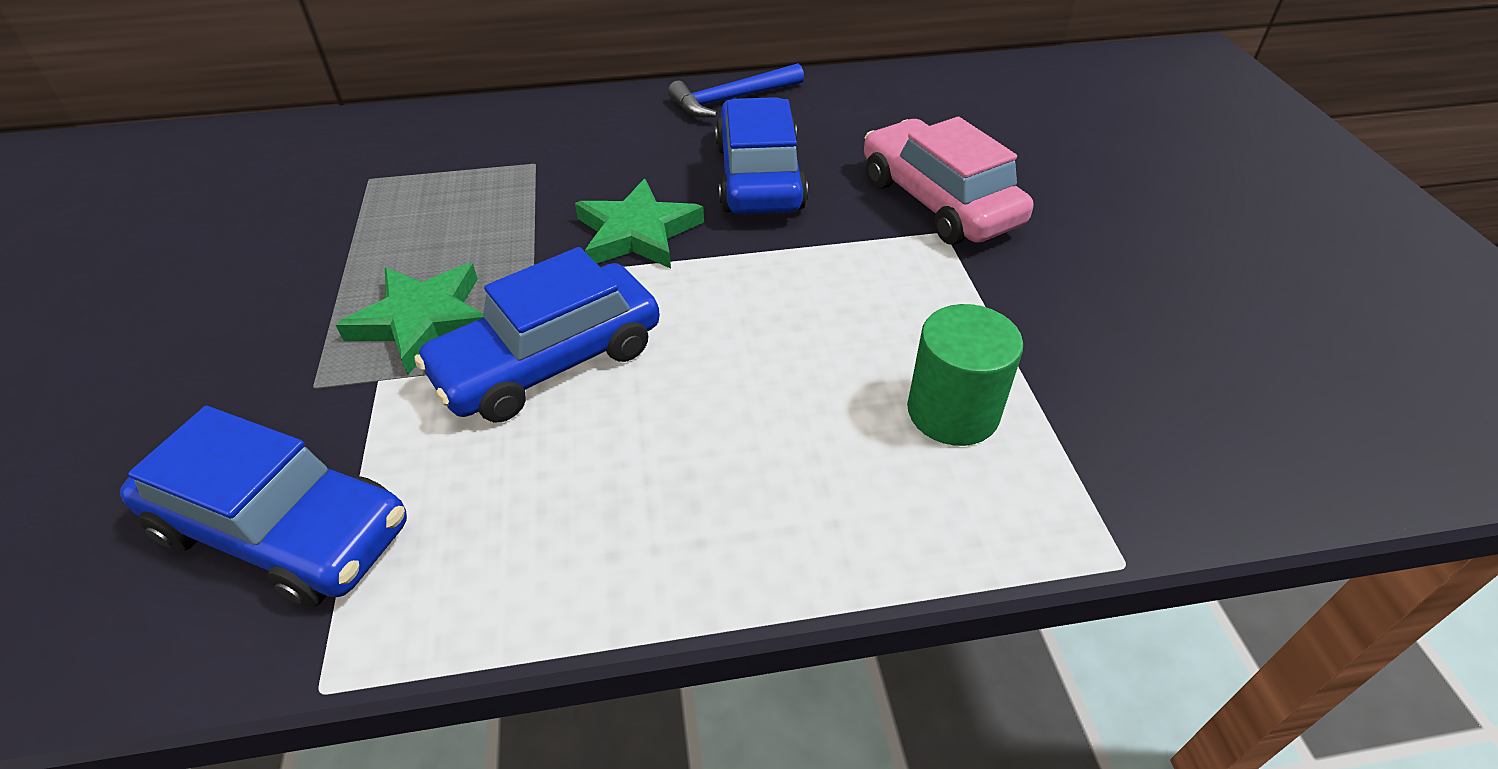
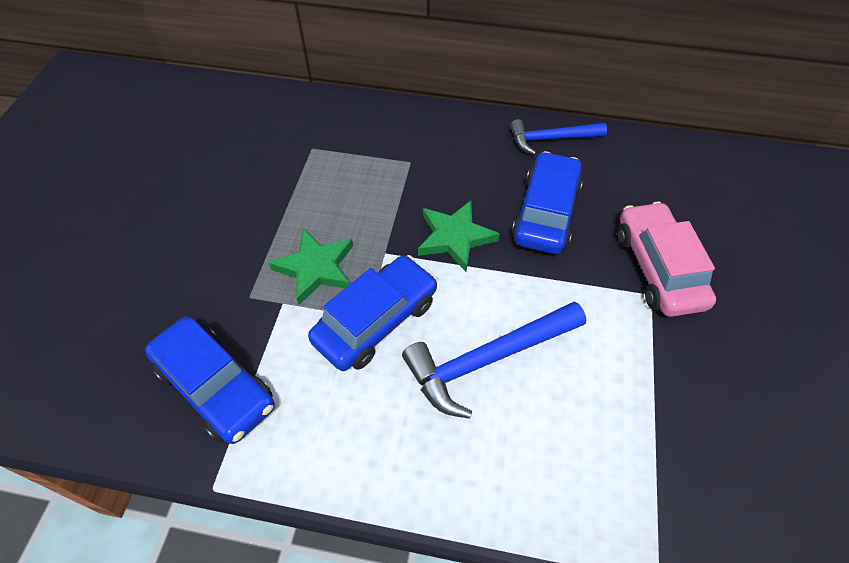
camera: 20 degrees right, 10 degrees up
(549, 361) = (376, 320): blue car -> blue car turned 150 degrees clockwise
(747, 364) = (487, 360): none -> blue hammer
(952, 412) = (598, 437): green cylinder -> none

